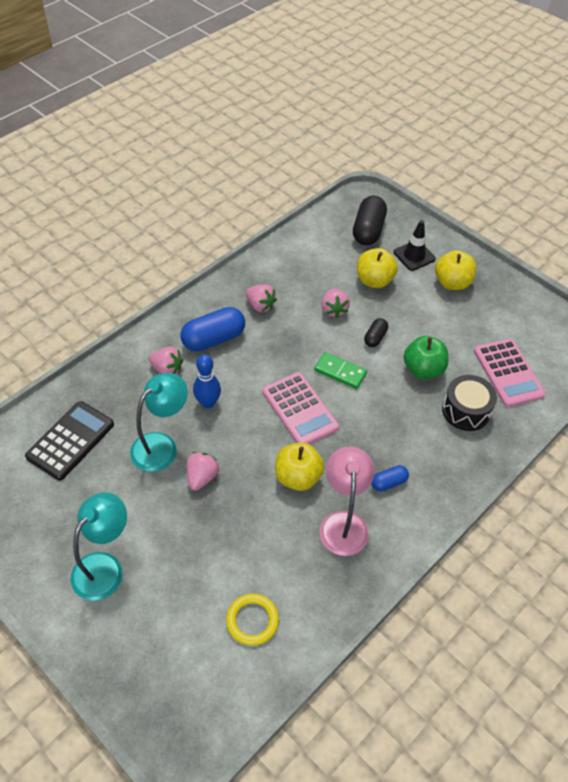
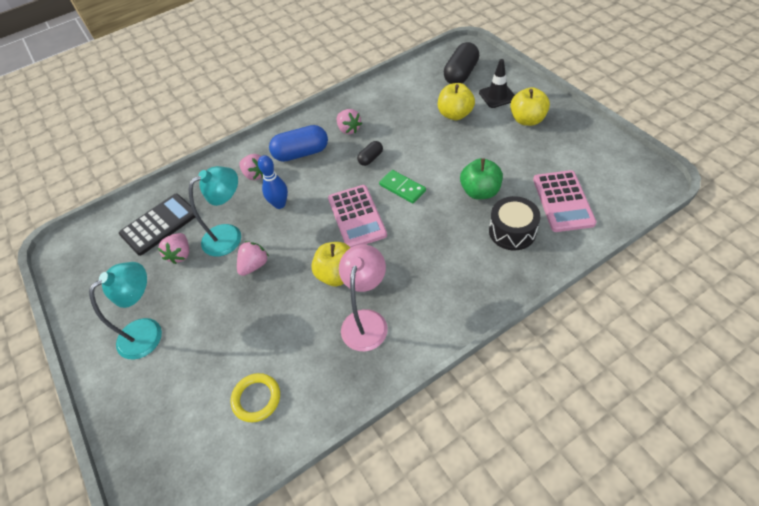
camera: 20 degrees right, 0 degrees up
(333, 310) = (411, 136): pink strawberry -> pink strawberry (180, 254)
(375, 337) = (442, 161): black capsule -> black capsule (370, 158)
(388, 483) = (419, 289): blue capsule -> none

